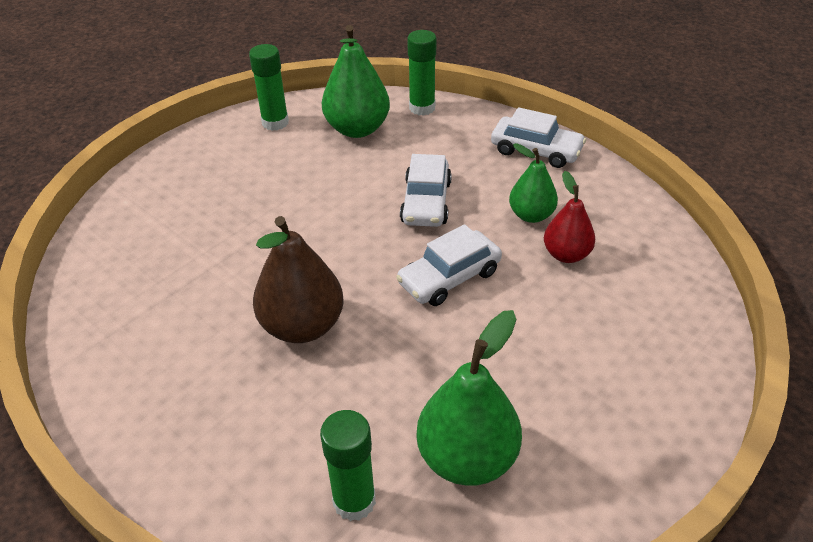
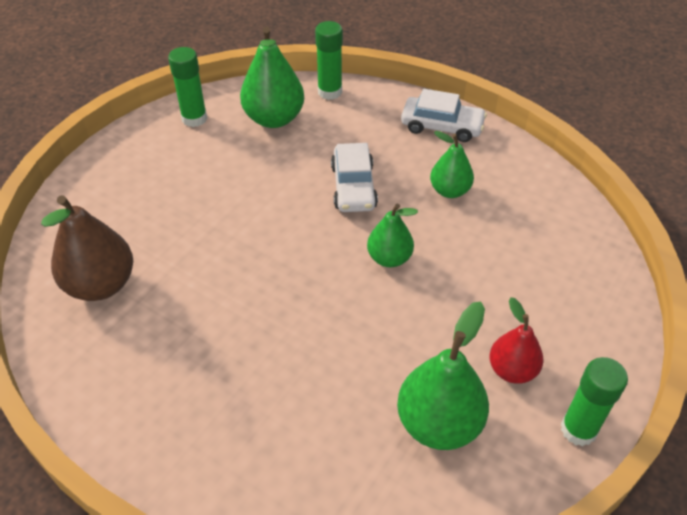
camera: 10 degrees left, 5 degrees up
(302, 326) = (268, 319): brown pear -> brown pear (101, 285)
(354, 501) = (350, 475): green glue stick -> green glue stick (578, 429)
(449, 277) = (389, 258): white car -> green pear
(566, 254) = (487, 225): red pear -> red pear (512, 370)

